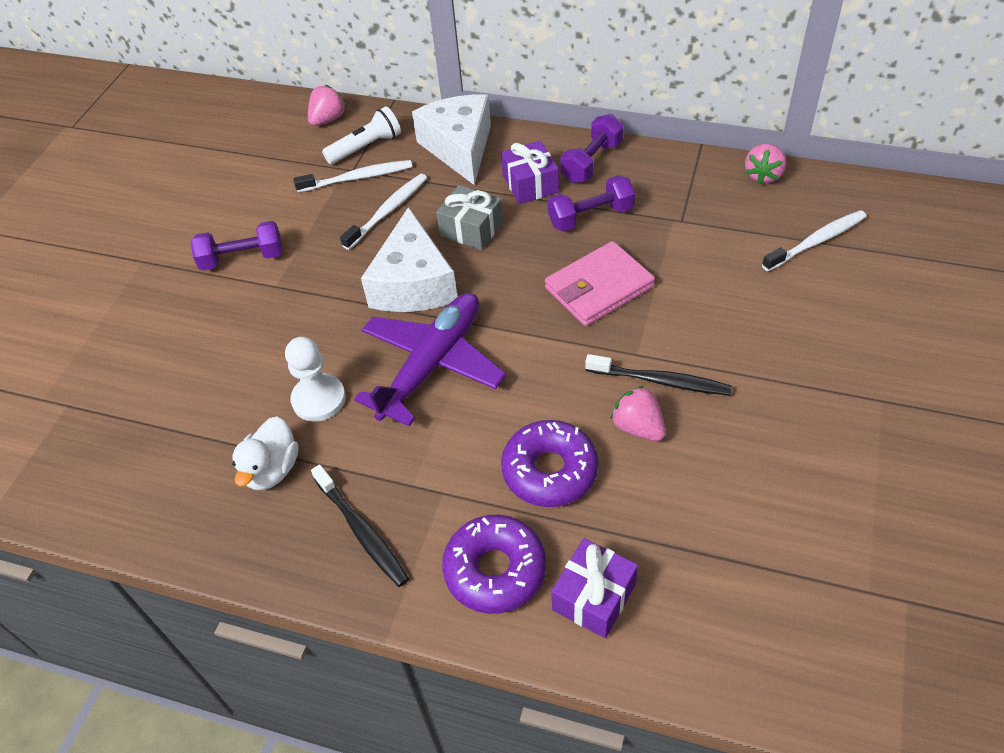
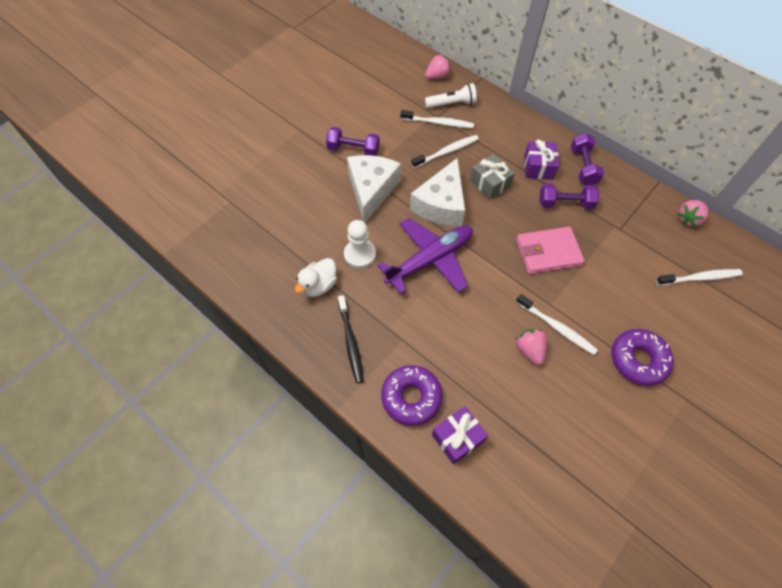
camera: 20 degrees right, 10 degrees up
(459, 148) = (507, 126): white cheese -> white cheese (371, 190)
(550, 471) = (467, 353): purple donut -> purple donut (638, 360)
(592, 162) = (583, 167): purple dumbbell -> purple dumbbell turned 60 degrees counterclockwise
(660, 381) = (556, 327): black toothbrush -> white toothbrush

